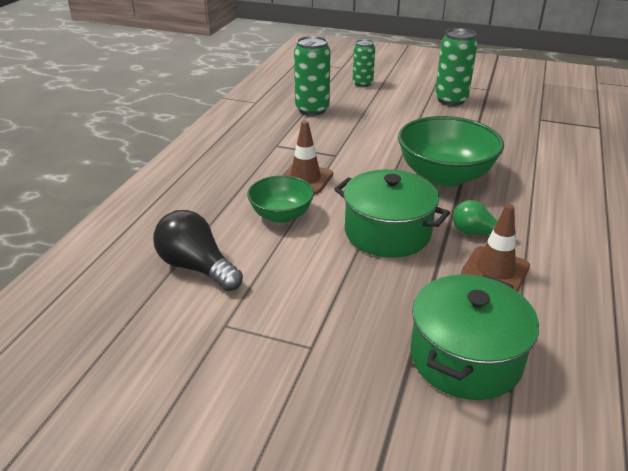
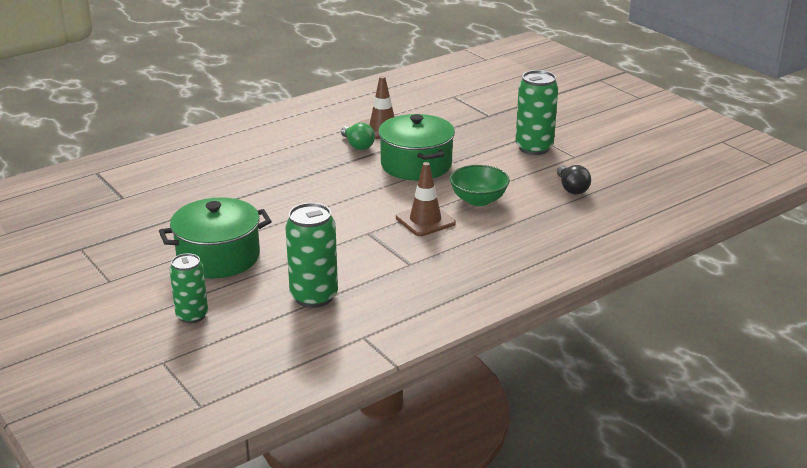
camera: 145 degrees left, 5 degrees down
(197, 267) = (571, 188): black light bulb -> black light bulb, size x0.64
(444, 176) = (309, 183): green bowl -> none
(451, 100) = (149, 250): green can -> green can (534, 148)
(465, 357) = (459, 109): green pot -> green pot (218, 257)

